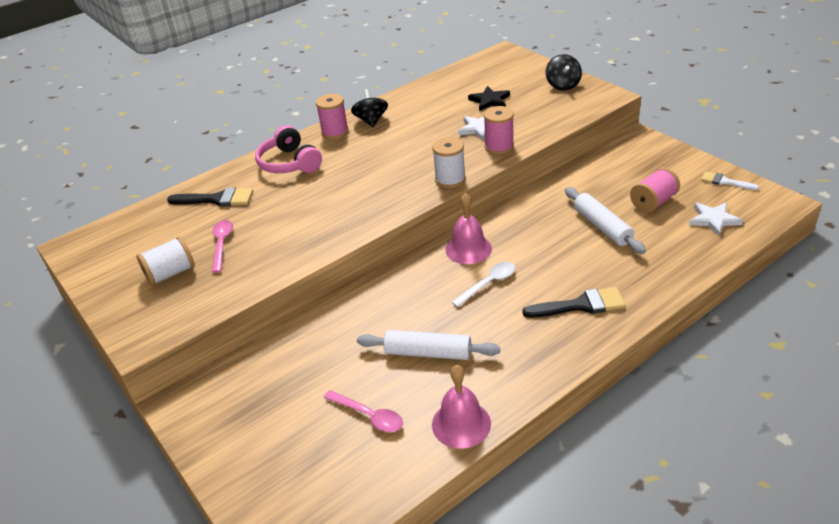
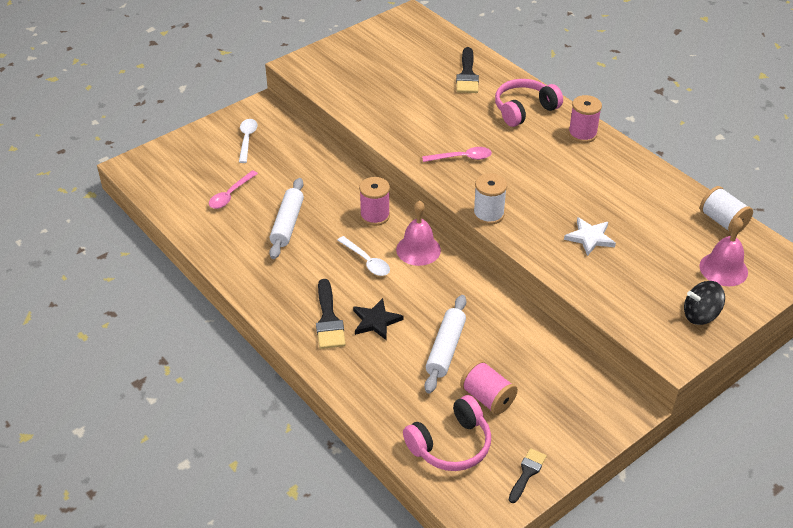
camera: 85 degrees right, 5 degrees up
(170, 274) = (368, 66): white spool -> white spool (722, 221)
(222, 244) = (402, 86): pink spoon -> pink spoon (462, 158)
(251, 412) = (247, 139): none -> white spoon
(371, 121) = (606, 157): black spinning top -> none
(461, 424) = (212, 241): pink bell -> pink bell (723, 269)
(490, 100) = (656, 248): black star -> black star (376, 321)
(499, 147) = (550, 251): pink spool -> pink spool (375, 216)
(602, 226) = (445, 349): white rolling pin -> white rolling pin turned 45 degrees counterclockwise
(713, 220) = (450, 445): white star -> pink headphones
(725, 182) = (527, 473): white brush -> black brush

